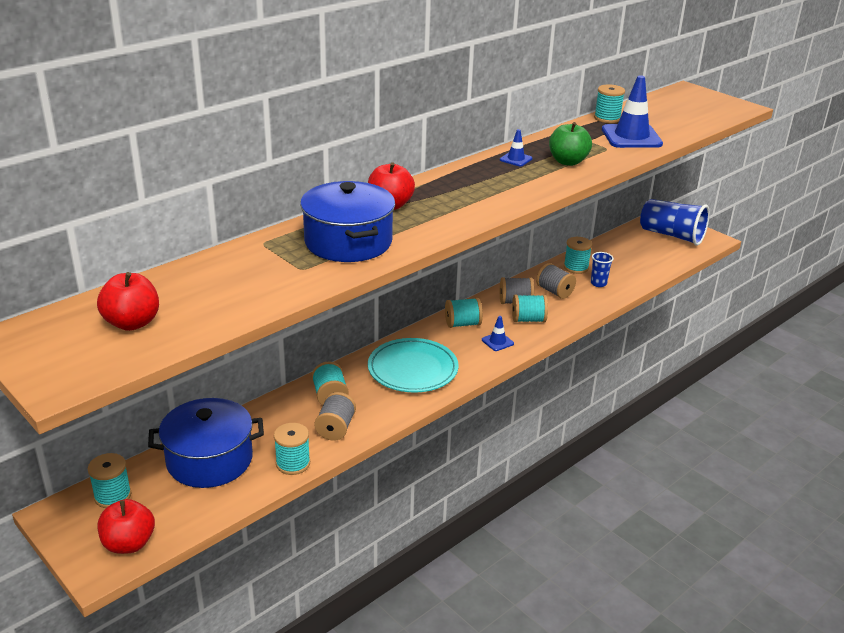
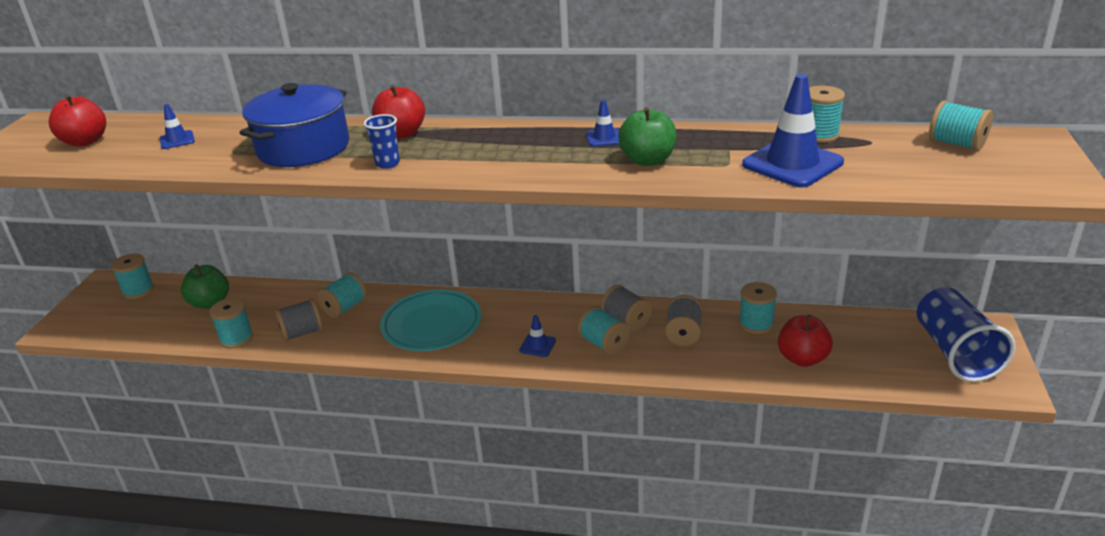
camera: 55 degrees right, 0 degrees up
(129, 543) = (90, 324): red apple -> red apple (802, 359)
(209, 460) = (210, 303): blue pot -> green apple
(223, 283) = (177, 140): none -> blue traffic cone
(462, 324) = (542, 313): turquoise spool -> turquoise spool (956, 144)
(598, 283) = (747, 352): blue cup -> blue cup (387, 163)

